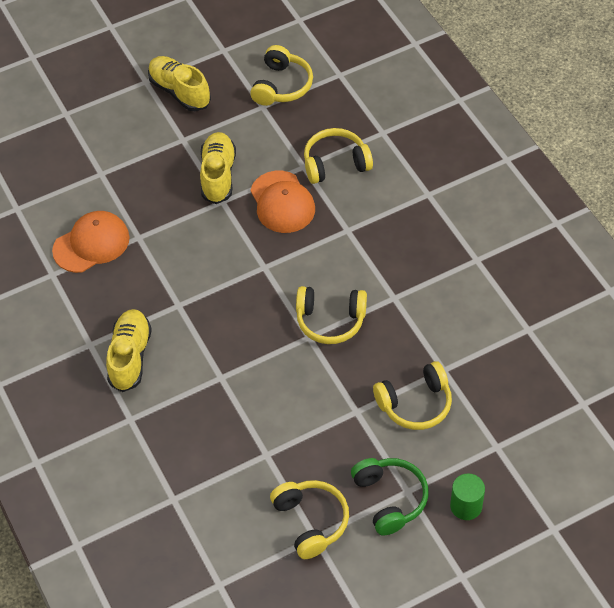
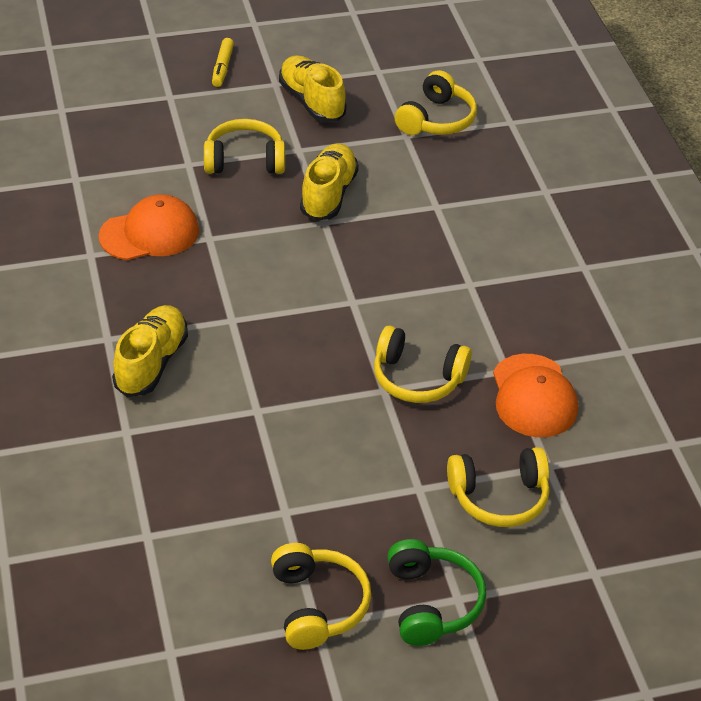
camera: 10 degrees right, 10 degrees down
(99, 75) = (222, 67): none -> yellow marker
(282, 202) = (398, 238): orange cap -> orange cap (533, 396)
(335, 163) = (477, 211): yellow headphones -> yellow headphones (245, 160)
(466, 506) = (532, 636): green cylinder -> none

